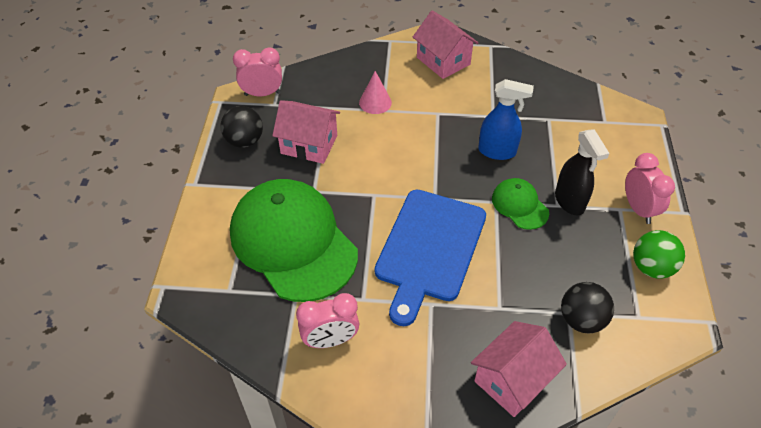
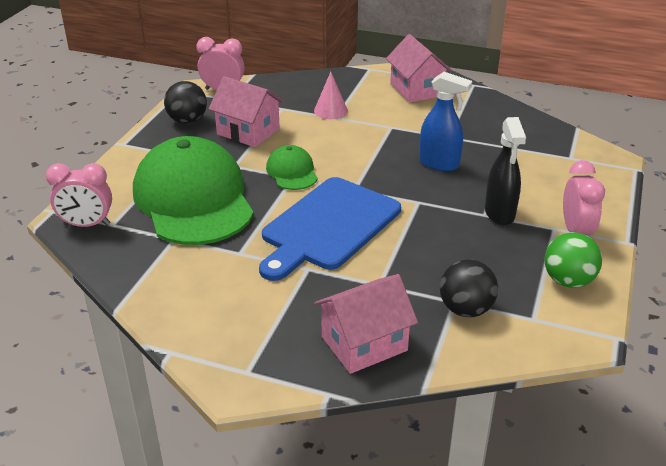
camera: 15 degrees right, 15 degrees down
(330, 340) = (190, 278): pink clock -> pink clock (87, 225)
(519, 205) = (442, 208): green cap -> green cap (292, 172)

